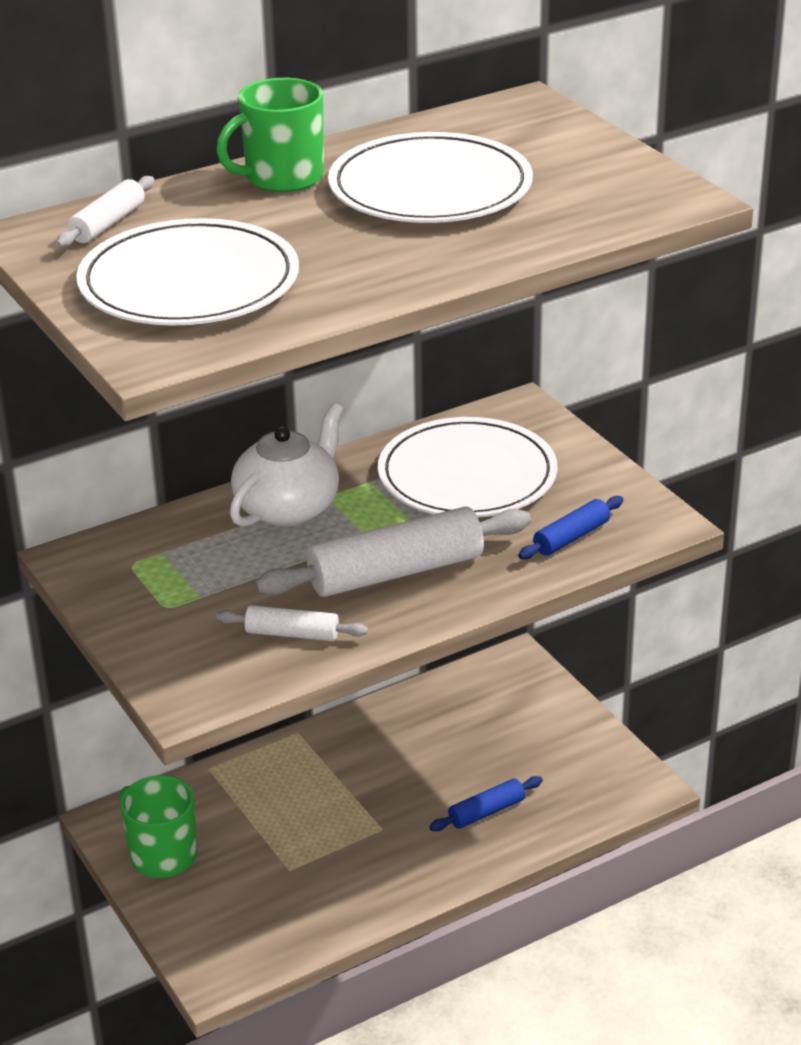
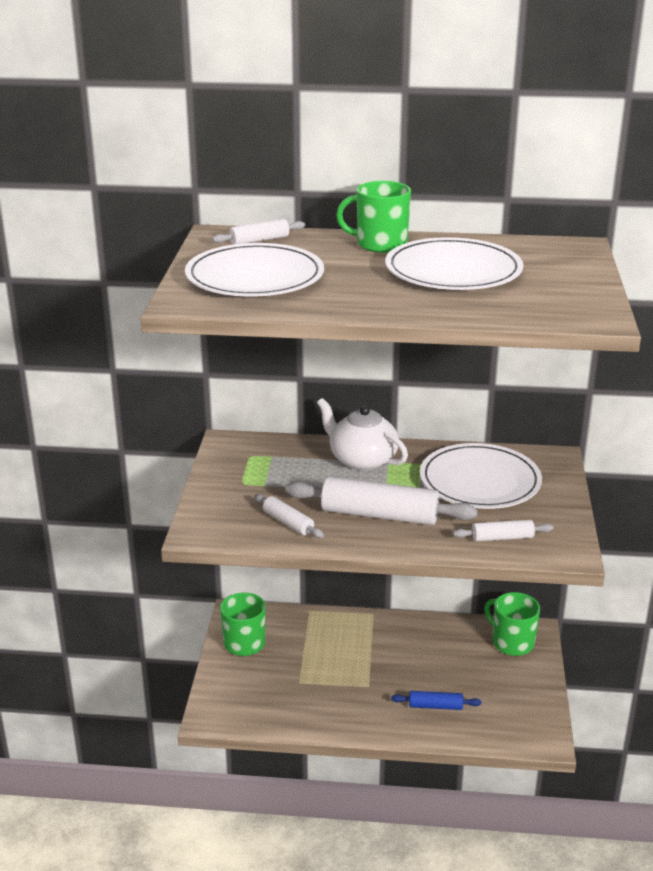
camera: 35 degrees right, 5 degrees down
(289, 507) = (361, 459): white teapot -> white teapot turned 120 degrees counterclockwise
(502, 687) = (512, 642): none -> green mug
(571, 537) = (502, 538): blue rolling pin -> white rolling pin

